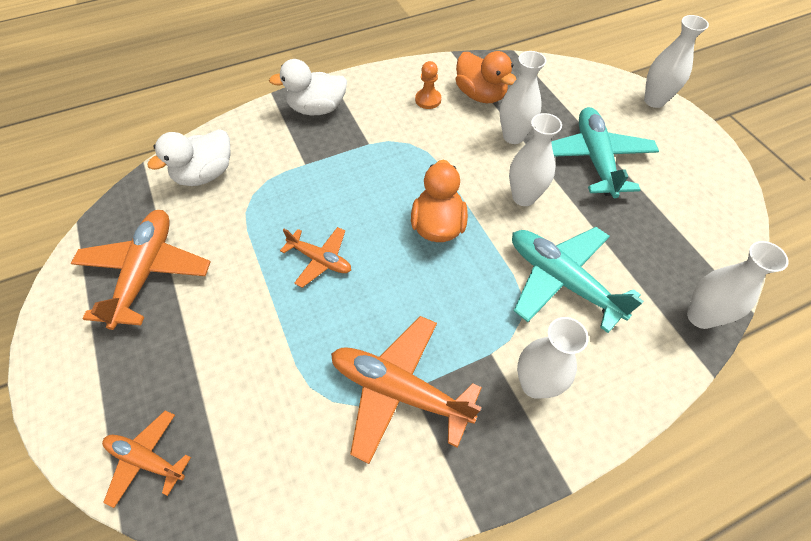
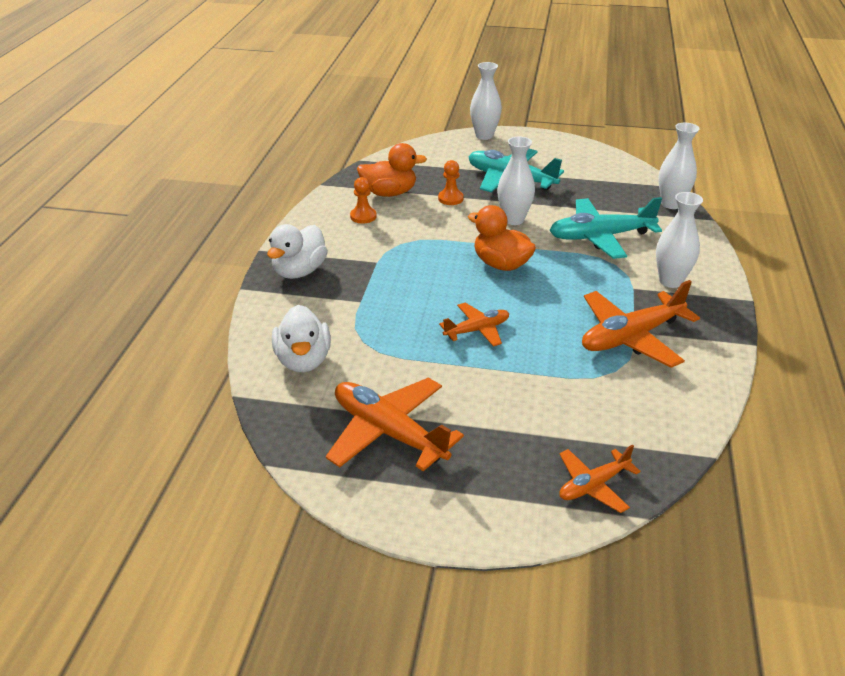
camera: 55 degrees left, 20 degrees down
(513, 136) = (450, 198): white vase -> orange pawn

